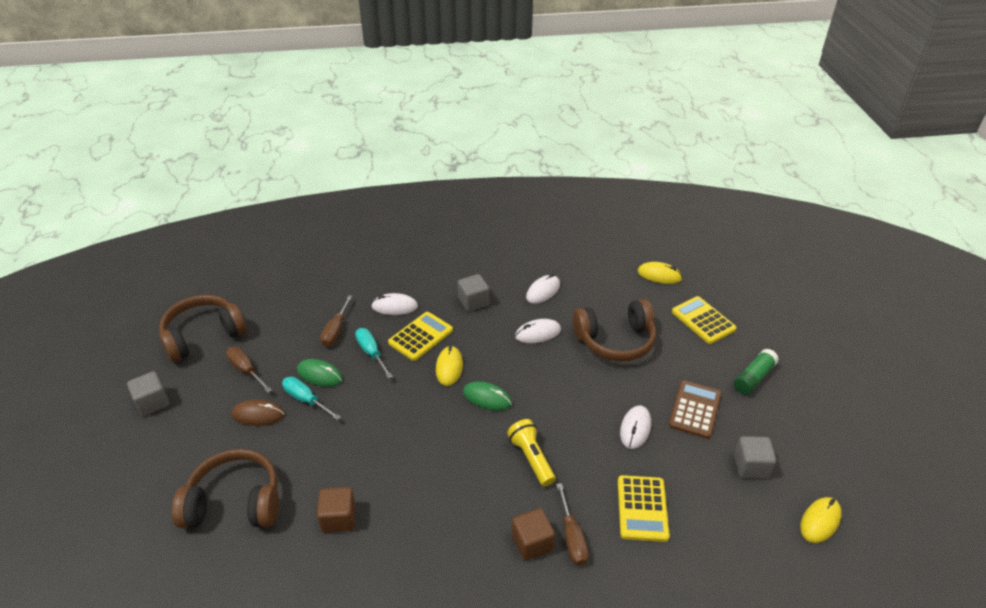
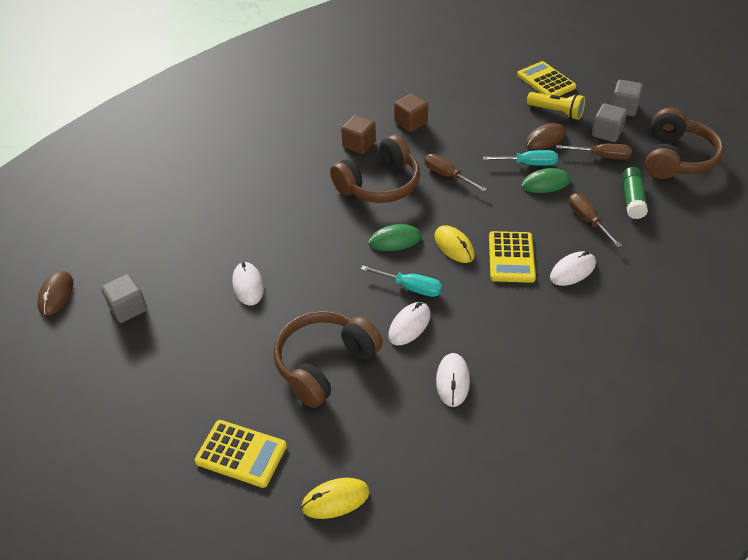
camera: 145 degrees right, 5 degrees up
(235, 503) = (483, 98): brown headphones -> brown headphones (379, 184)
(371, 352) = (532, 220): turquoise screwdriver -> turquoise screwdriver (411, 288)
(473, 302) = (508, 322): grey cube -> grey cube (606, 133)
(531, 458) = (317, 218): yellow flashlight -> yellow flashlight (556, 112)
(532, 543) = (273, 173): brown cube -> brown cube (359, 145)
(572, 538) = (248, 189): brown screwdriver -> brown screwdriver (447, 175)
(642, 508) = (207, 230): yellow calculator -> yellow calculator (546, 81)
(695, 410) = (201, 333): brown calculator -> none
(753, 378) = (152, 405): green glue stick -> green glue stick (632, 199)
(820, 521) = (56, 295): yellow mouse -> brown mouse

